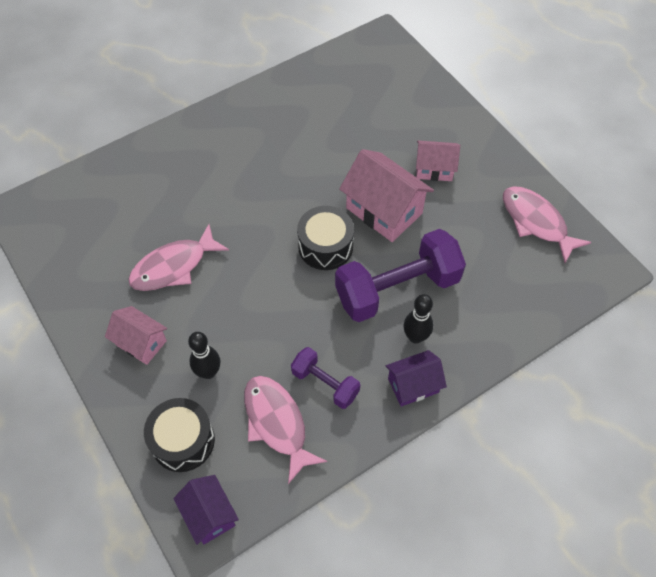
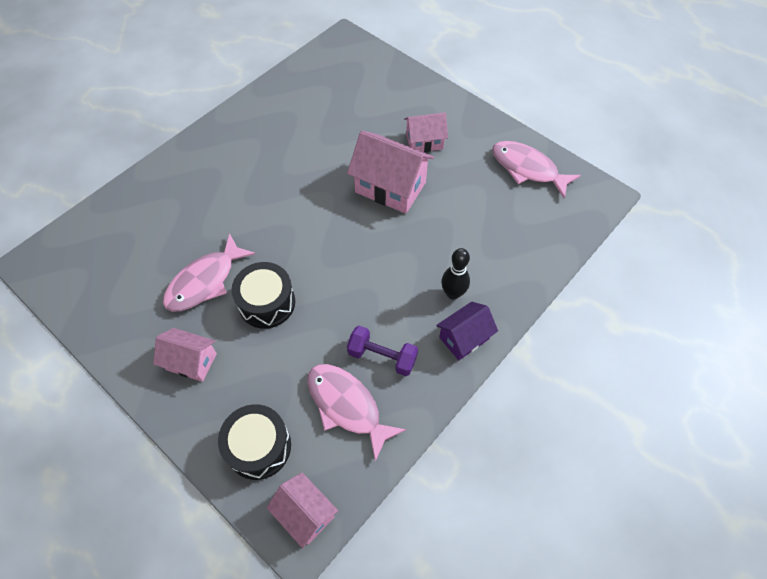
camera: 15 degrees left, 0 degrees up
(208, 372) = (266, 373): black bowling pin -> none
(209, 515) = (305, 513): purple house -> pink house
(325, 246) = (346, 230): black drum -> black drum (267, 303)
(397, 289) = (423, 254): purple dumbbell -> none

